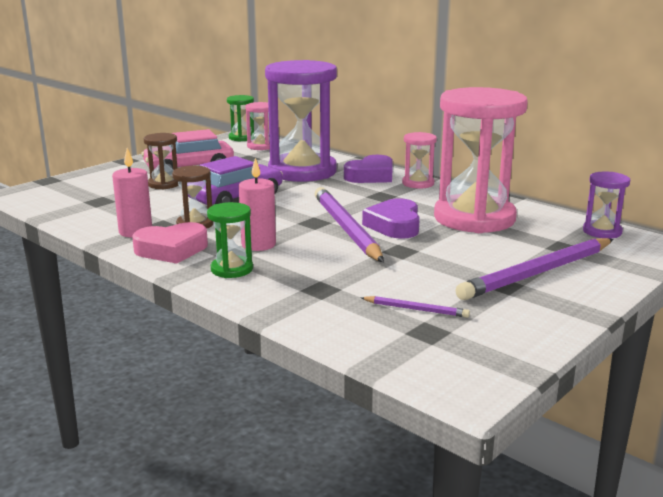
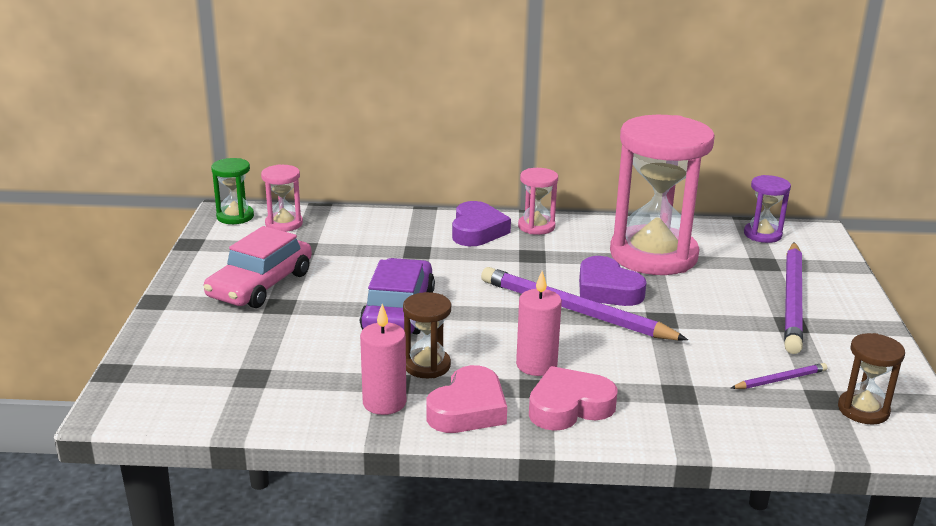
camera: 40 degrees left, 5 degrees up
(164, 184) = (281, 322): brown hourglass -> brown hourglass (863, 410)
(232, 269) = (569, 406): green hourglass -> pink heart
(302, 171) = (399, 248): purple hourglass -> none

